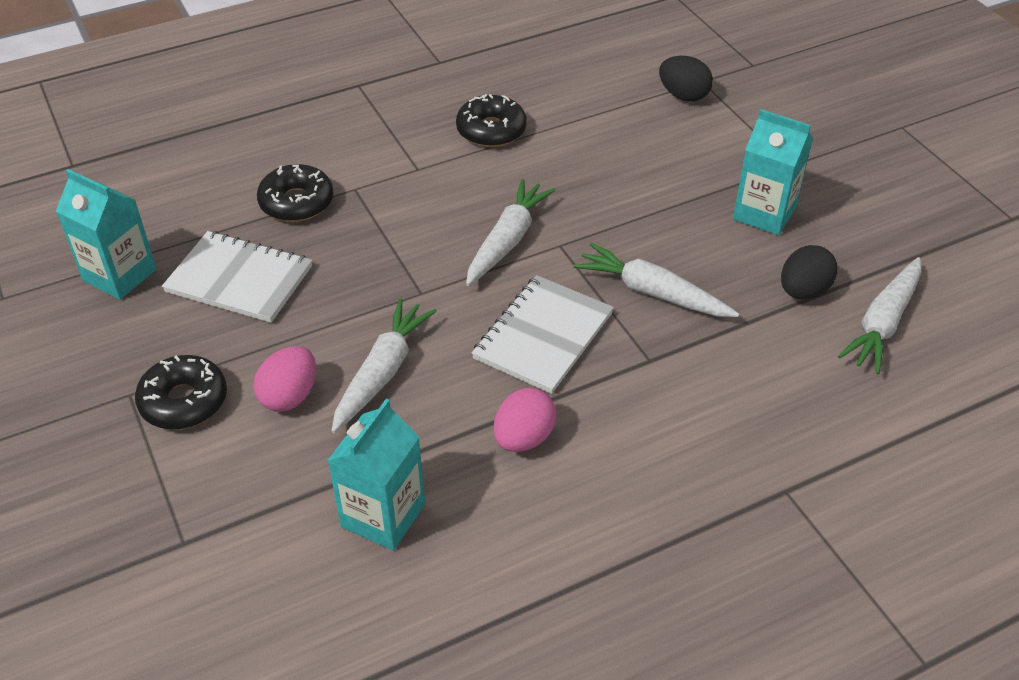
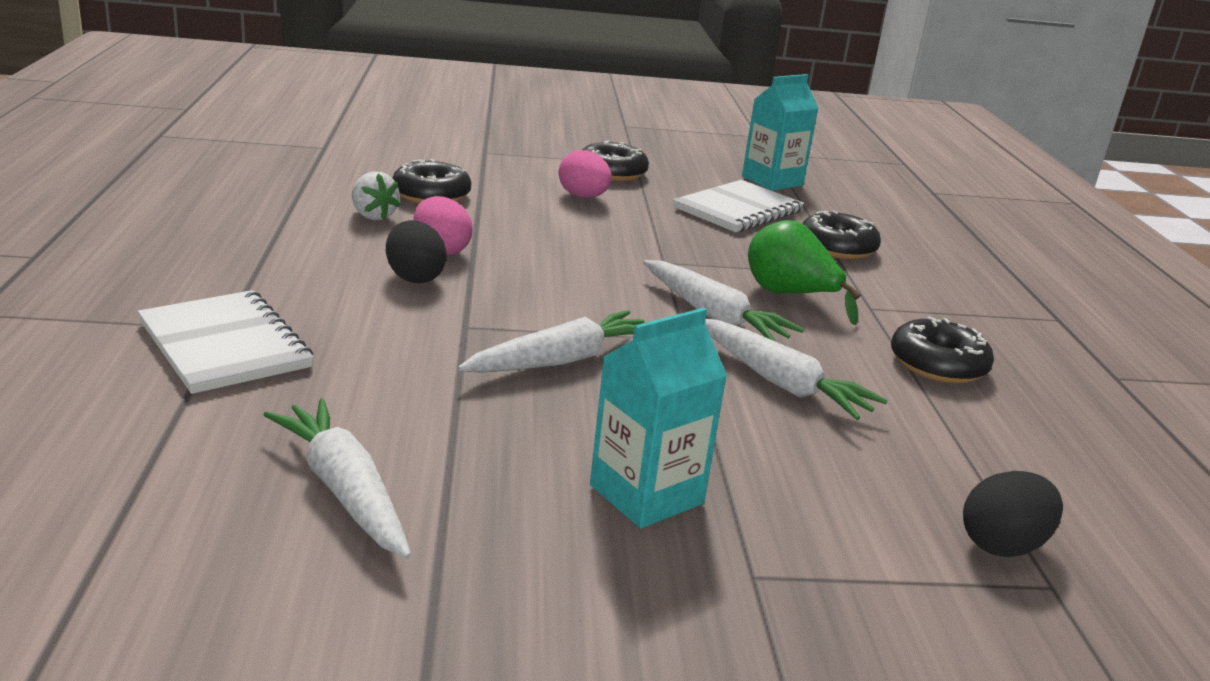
camera: 110 degrees right, 20 degrees down
(382, 372) = (576, 226): white carrot -> white carrot (780, 383)
(383, 515) = (431, 195): turquoise carton -> black donut
(432, 210) = (790, 296): none -> green pear
(484, 530) = (373, 216): none -> white strawberry
(543, 336) = (553, 291): white notebook -> white notebook (224, 345)
(803, 291) = (466, 456): black egg -> black egg (414, 277)

